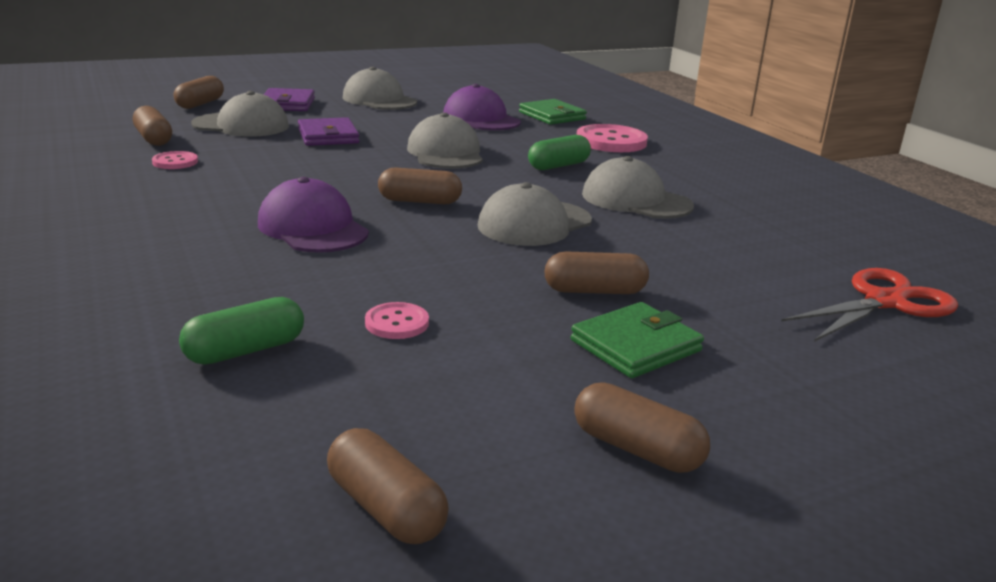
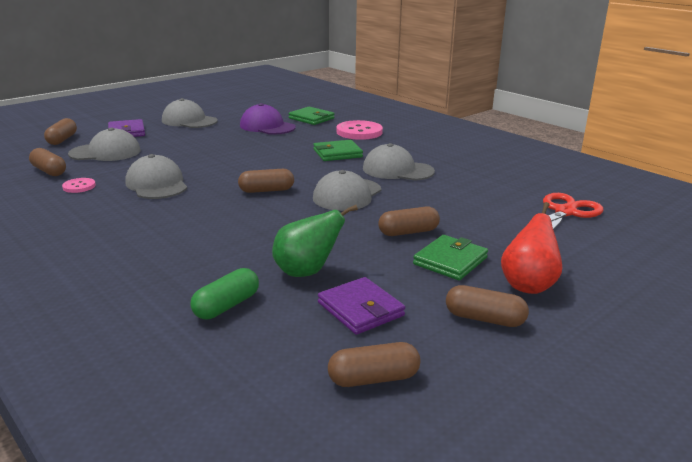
camera: 15 degrees left, 0 degrees up
(313, 228) = (210, 219): purple cap -> none
(328, 136) = (173, 153): purple wallet -> purple wallet (360, 309)
(385, 508) = (373, 379): brown capsule -> brown capsule turned 45 degrees counterclockwise
(397, 323) = (307, 272): pink button -> green pear
(445, 153) = (260, 154): grey cap -> grey cap (157, 184)
(558, 166) = (337, 153): green capsule -> green wallet
(748, 408) = (528, 285): none -> red pear

